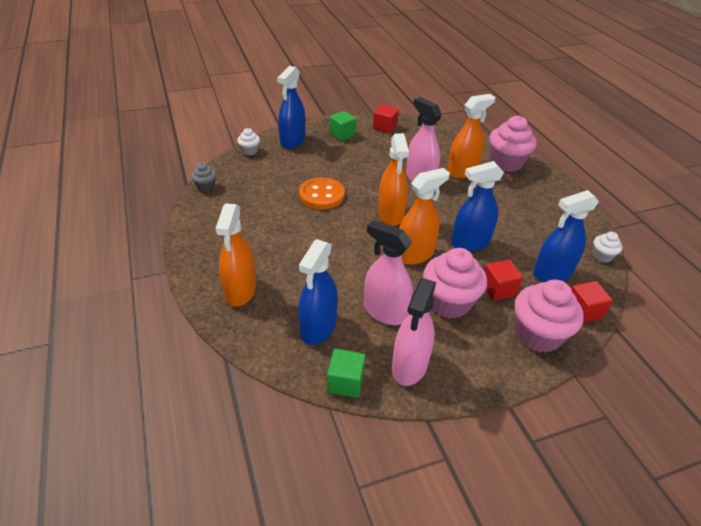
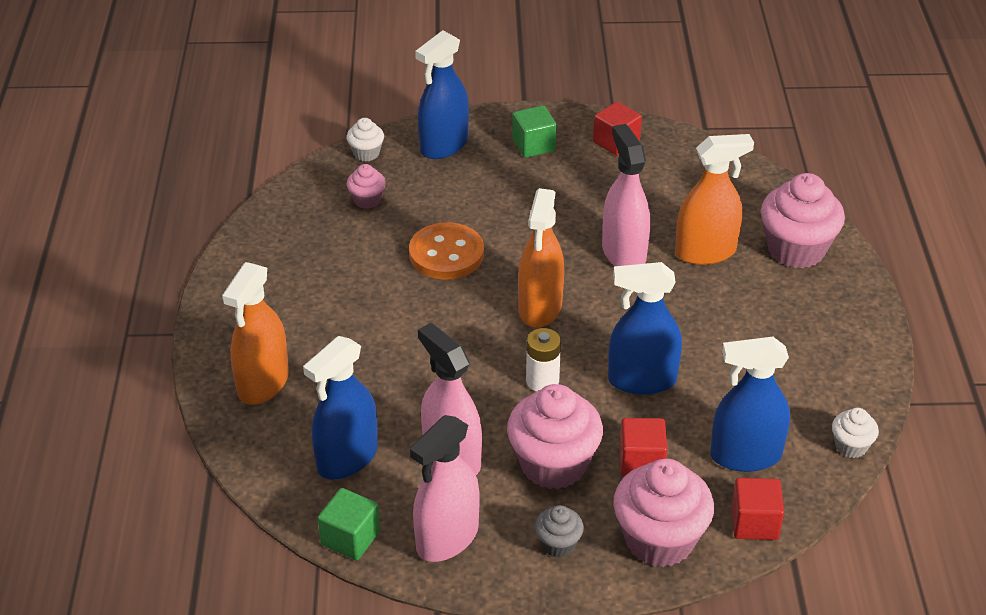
camera: 20 degrees right, 0 degrees up
(205, 186) = (274, 207): grey cupcake -> grey cupcake (558, 544)
(261, 174) = (367, 200): none -> pink cupcake
(414, 254) = (542, 381): orange spray bottle -> white battery

